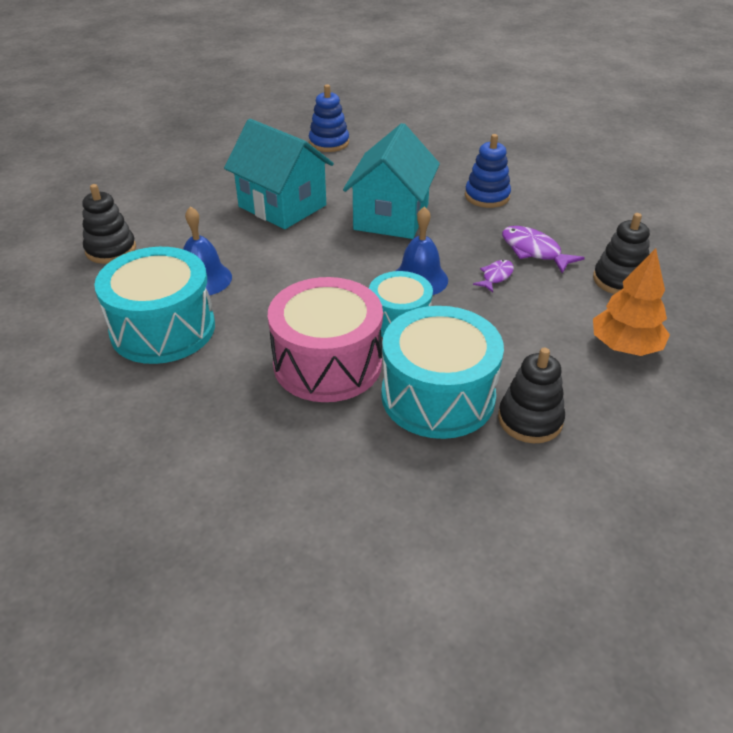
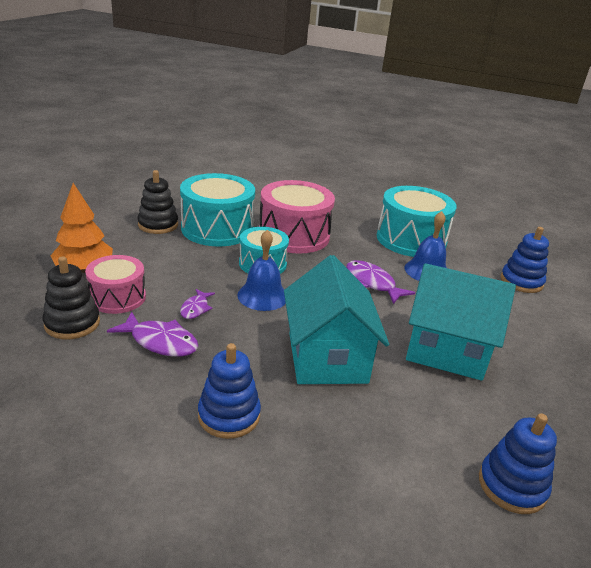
camera: 155 degrees right, 10 degrees down
(111, 250) = (521, 281): black stacking toy -> blue stacking toy
(285, 274) = (372, 283): none -> purple fish
(578, 301) = (117, 297): none -> pink drum

